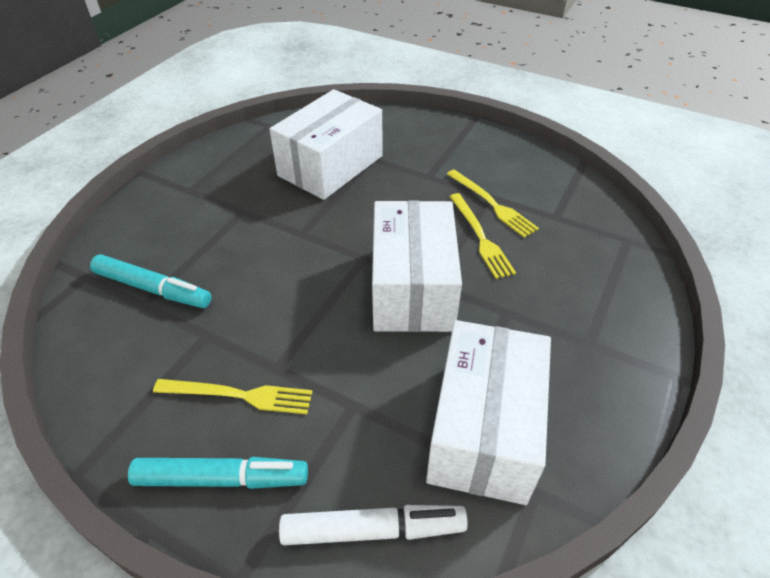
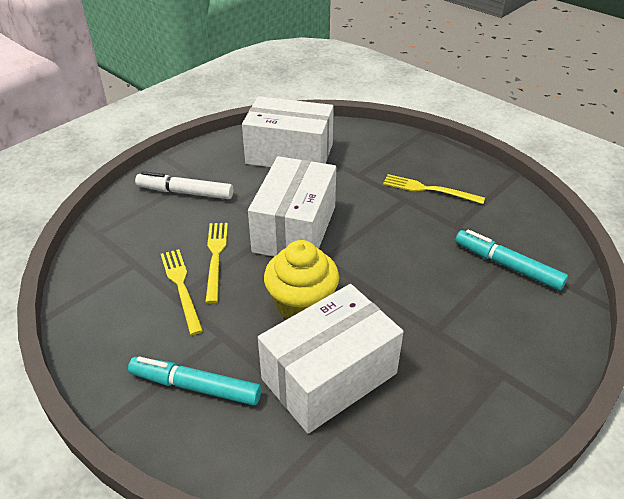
camera: 165 degrees left, 5 degrees down
(222, 478) = (436, 159): turquoise marker -> turquoise marker (195, 387)
(371, 209) = (302, 305): none -> yellow cupcake
(373, 529) = (361, 134): white marker -> white marker (185, 192)
(483, 430) = (289, 154): white box -> white box turned 75 degrees clockwise

